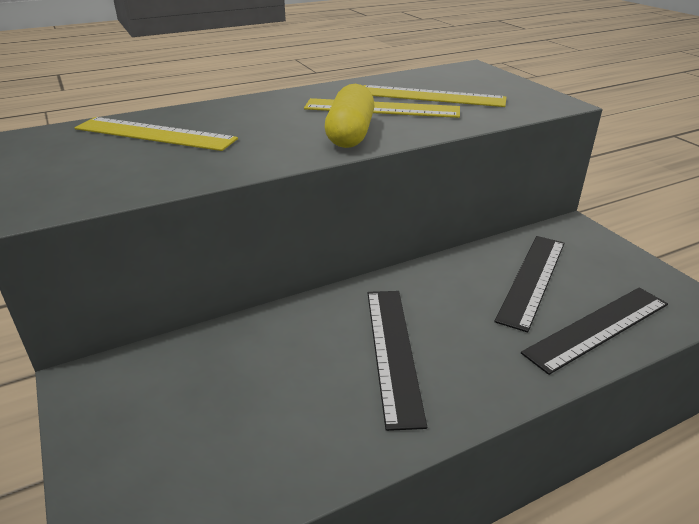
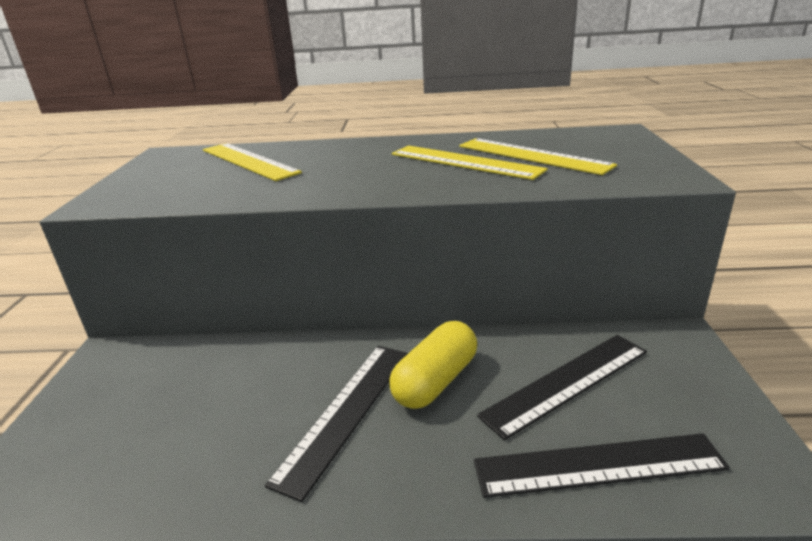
camera: 30 degrees right, 5 degrees down
(350, 134) = (400, 182): yellow capsule -> yellow capsule (435, 381)

